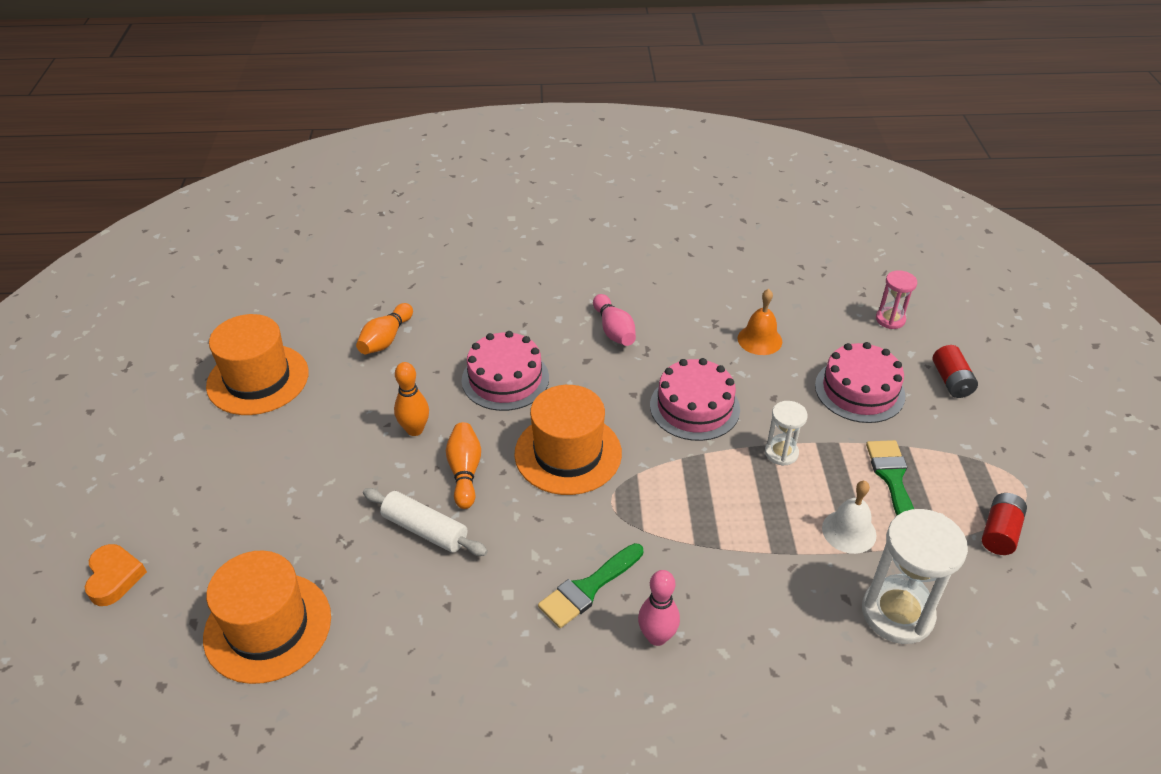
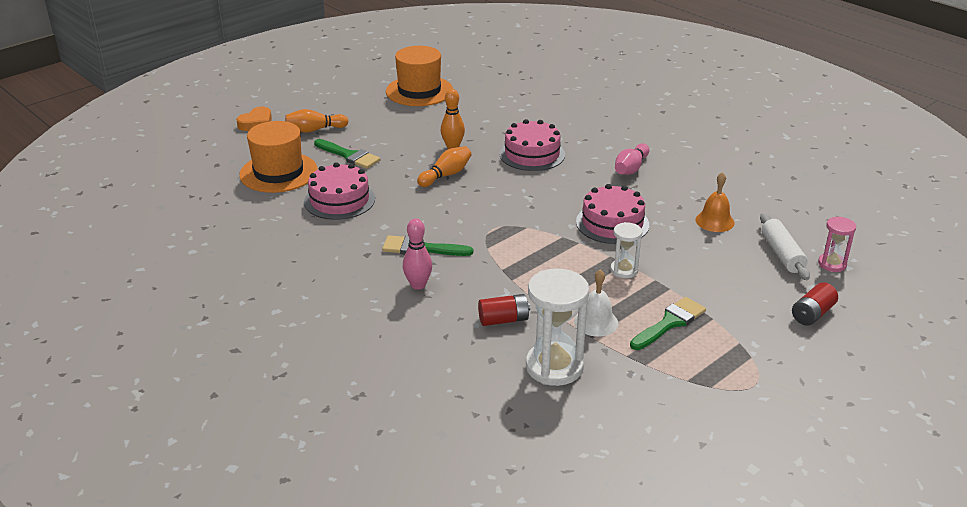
camera: 50 degrees right, 10 degrees down
(317, 531) = (349, 156): none -> green brush
(386, 339) = (503, 107): orange bowling pin -> orange bowling pin (315, 130)
(425, 530) = (391, 183): white rolling pin -> white rolling pin (782, 254)
(568, 453) = (507, 199): orange hat -> none
(859, 390) = (734, 278): pink cake -> pink cake (339, 200)
(999, 532) = (690, 387): red battery -> red battery (503, 320)

